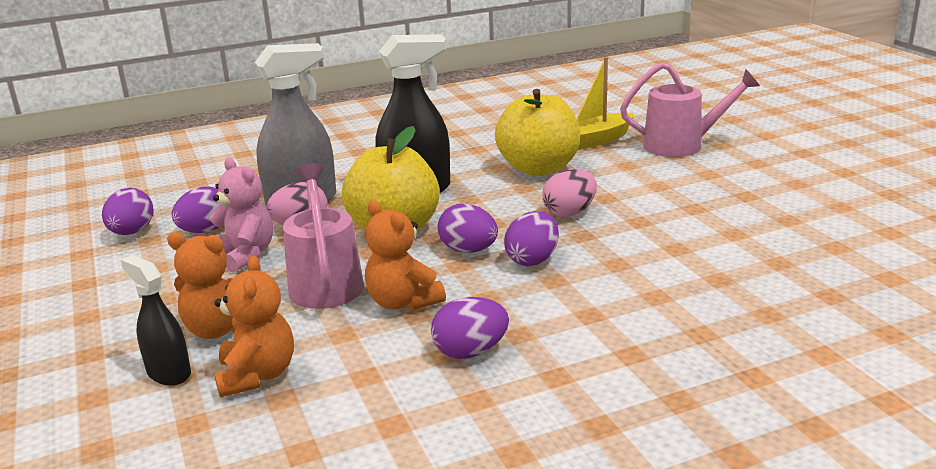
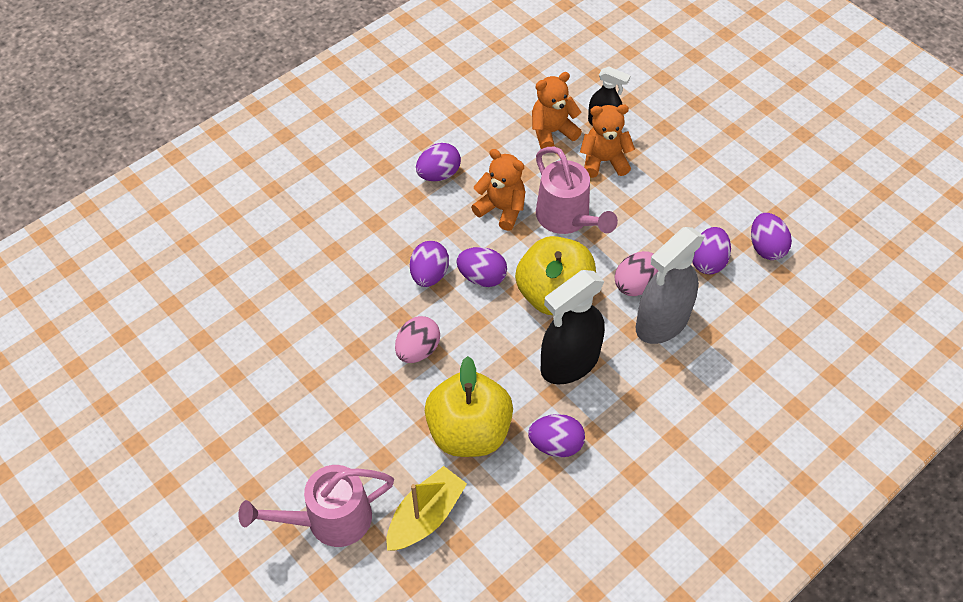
camera: 160 degrees right, 30 degrees up
(245, 255) = (649, 237): pink teddy bear -> none
(257, 375) = (552, 132): orange teddy bear -> orange teddy bear turned 90 degrees clockwise
(463, 157) = (556, 445): none -> purple egg

